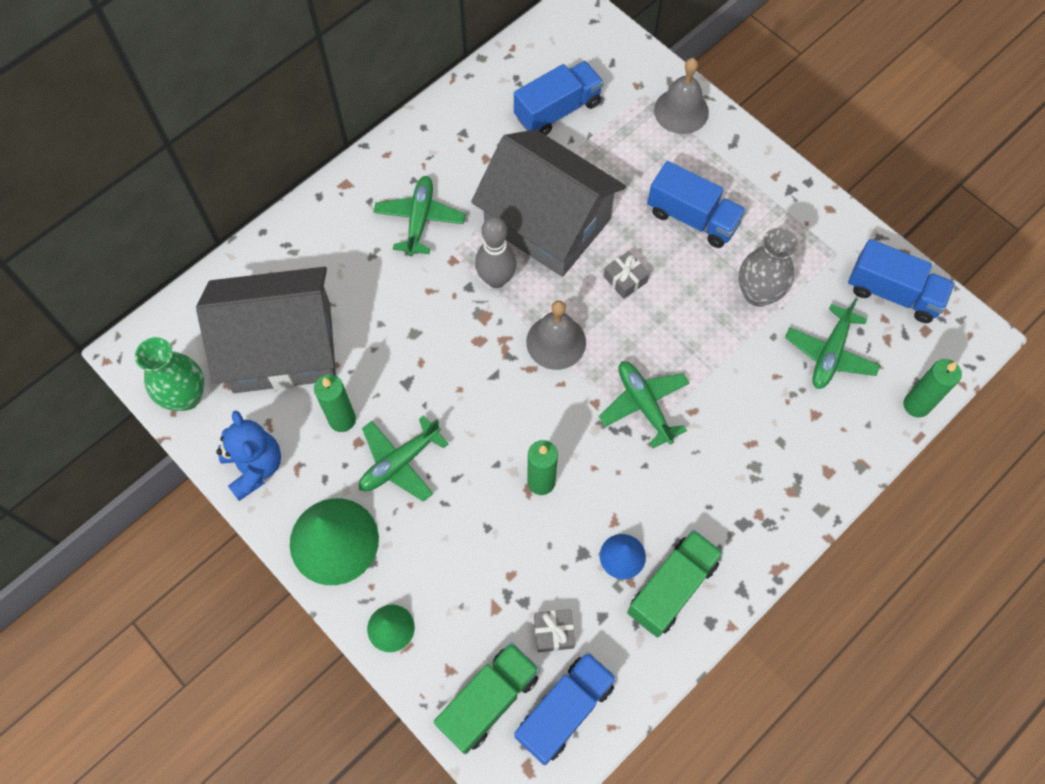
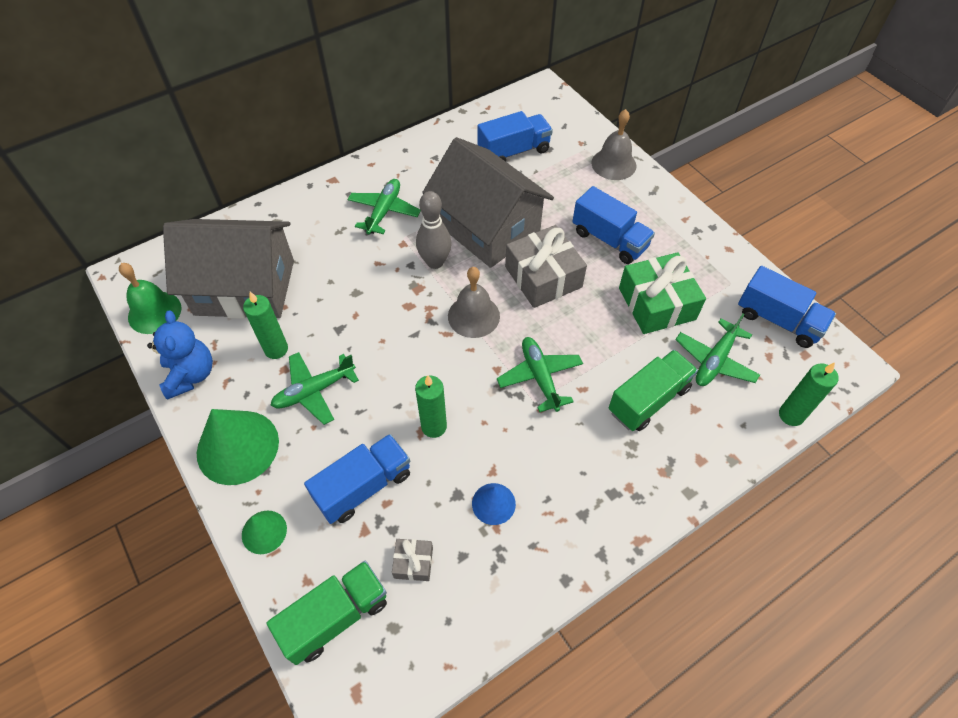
camera: 10 degrees right, 10 degrees down
(186, 396) = (154, 312): green vase -> green bell
(564, 710) = (406, 640): blue truck -> blue truck (364, 486)
(625, 279) = (543, 277): grey gift -> grey gift, size x2.11
(672, 588) = (534, 541): green truck -> green truck (648, 400)
(758, 293) = (657, 303): grey vase -> green gift

